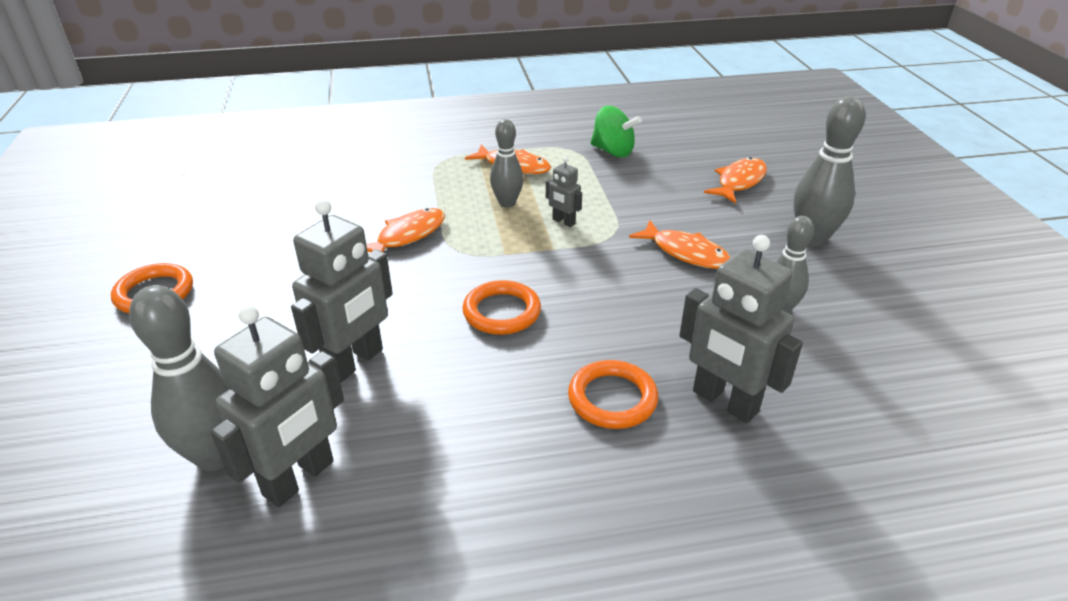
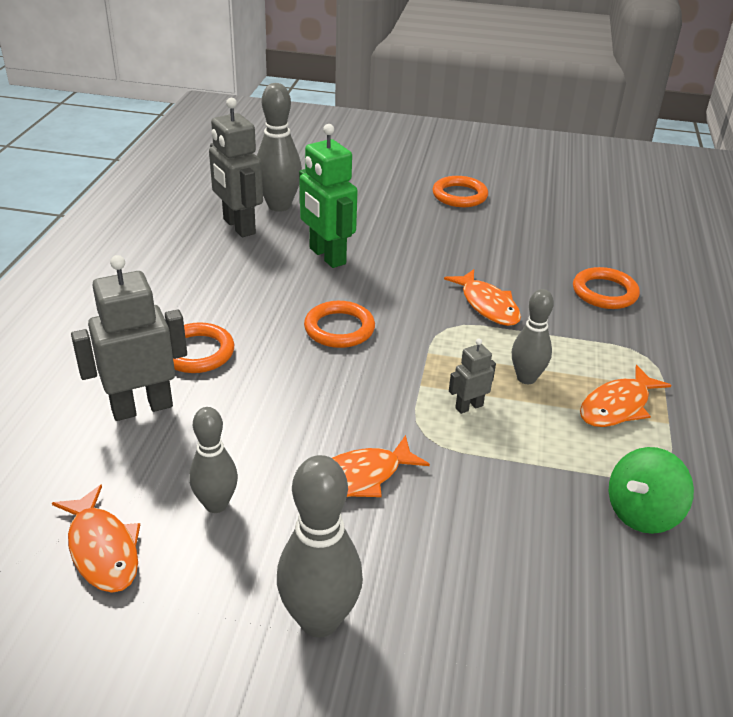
camera: 110 degrees right, 0 degrees up
(353, 183) = (604, 292): none -> orange ring
(355, 362) = (327, 256): grey robot -> green robot
(739, 182) = (505, 620): orange fish -> orange fish (102, 549)

